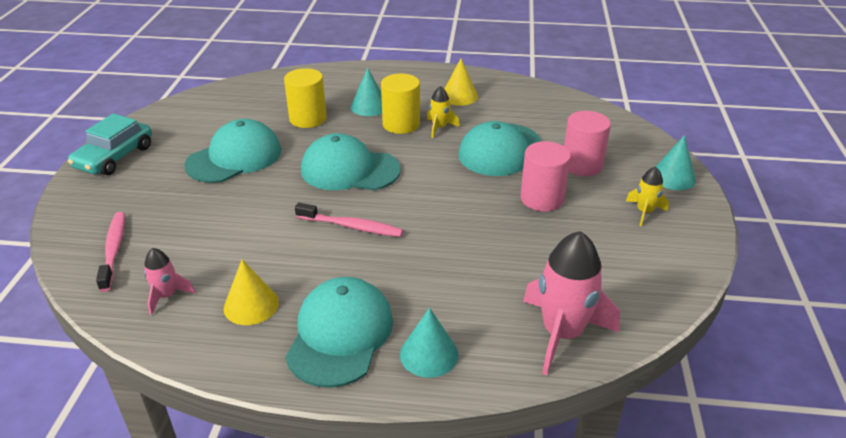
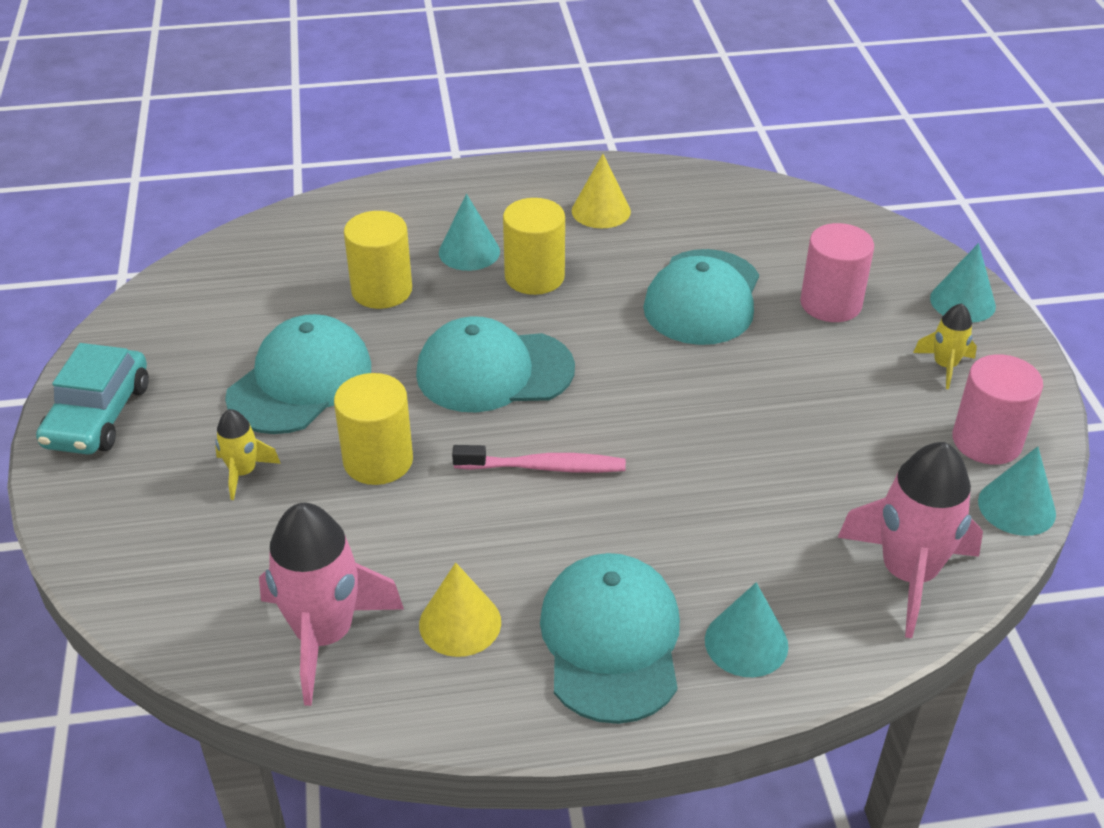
camera: 15 degrees left, 5 degrees up
(114, 250) = (196, 577): pink toothbrush -> none
(167, 296) = (325, 635): pink rocket -> pink rocket, size x1.98
(254, 206) = (378, 460): none -> yellow cylinder
(439, 128) = (596, 273): yellow rocket -> yellow rocket (243, 472)
(542, 198) = (797, 370): pink cylinder -> pink cylinder (986, 441)
(660, 306) = (1016, 507): none -> turquoise cone

